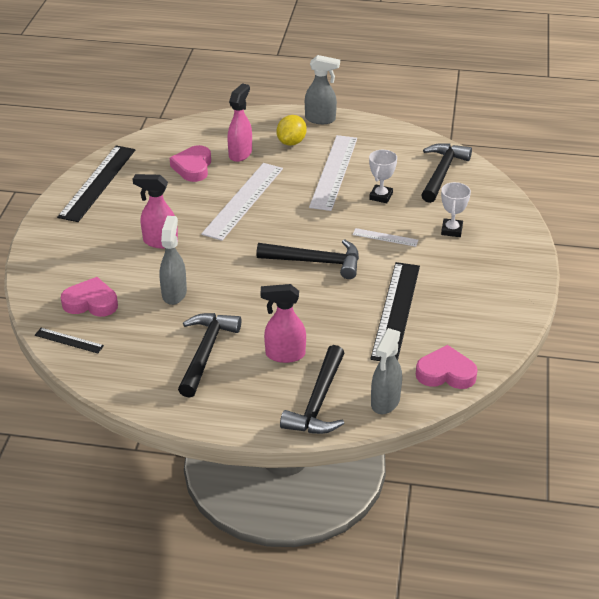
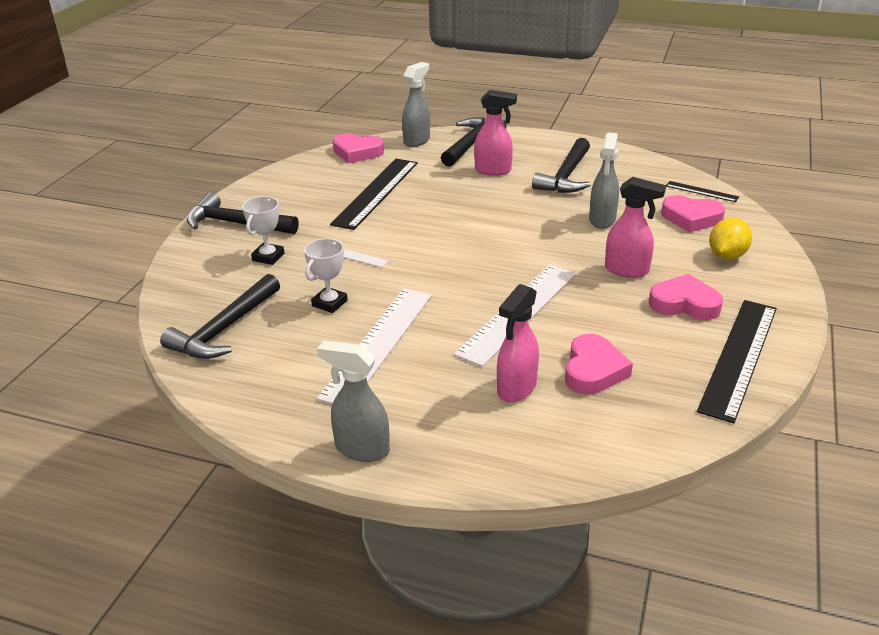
camera: 170 degrees left, 5 degrees down
(122, 217) = (684, 304): none -> pink heart
(291, 142) = (427, 403): yellow lemon -> yellow lemon (726, 256)
(316, 262) = (442, 237): black hammer -> black hammer (236, 224)

